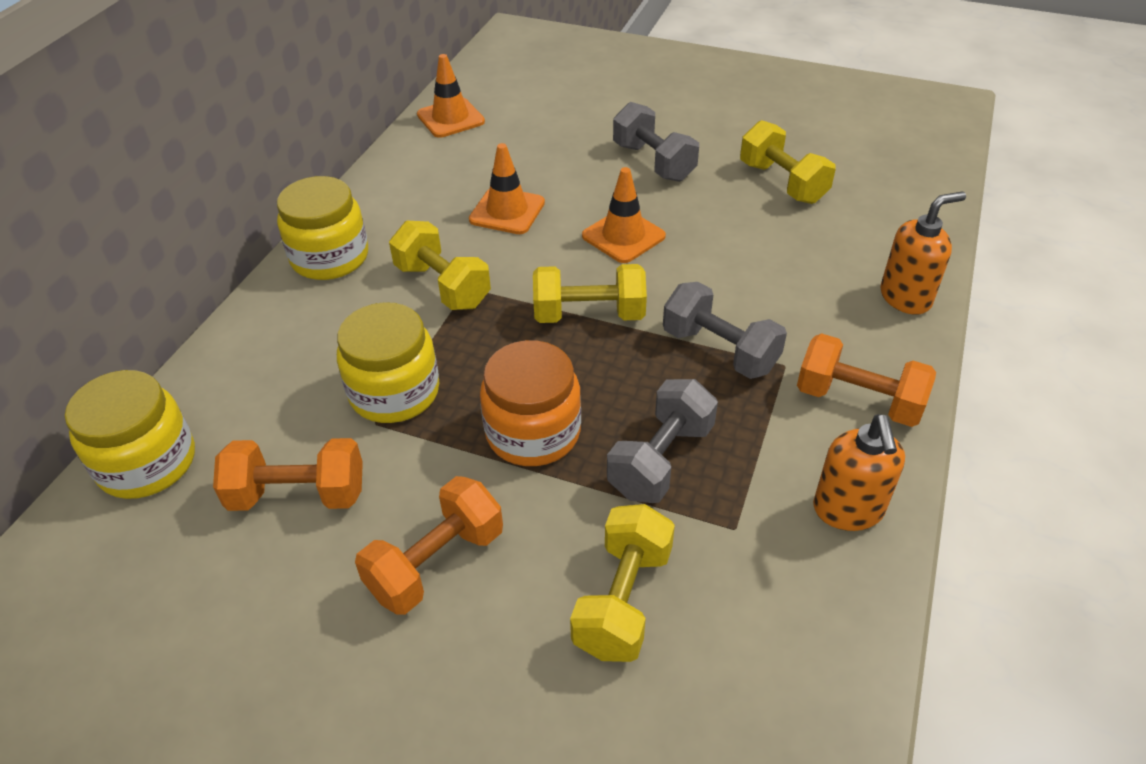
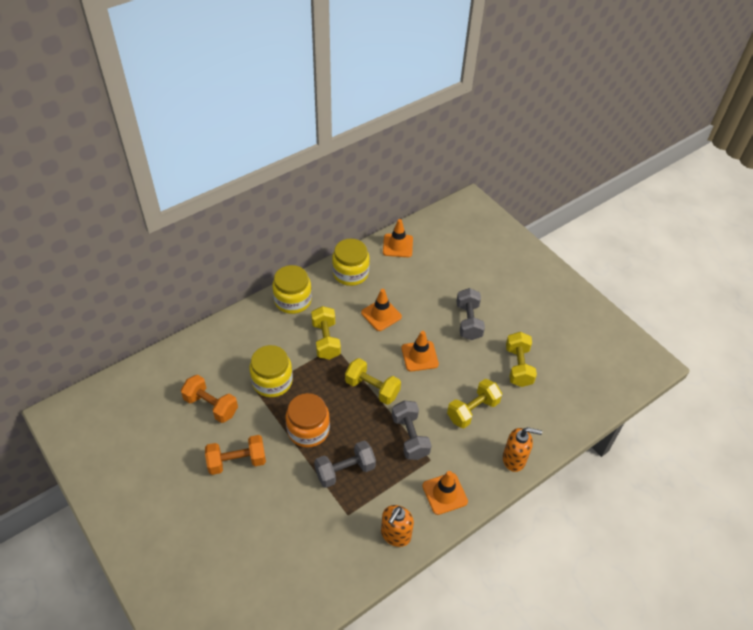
camera: 30 degrees right, 5 degrees up
(147, 463) = (172, 362): yellow jar -> yellow jar (350, 273)
(623, 600) = (286, 515): yellow dumbbell -> yellow dumbbell (472, 410)
(858, 400) = (444, 493): orange dumbbell -> orange traffic cone

